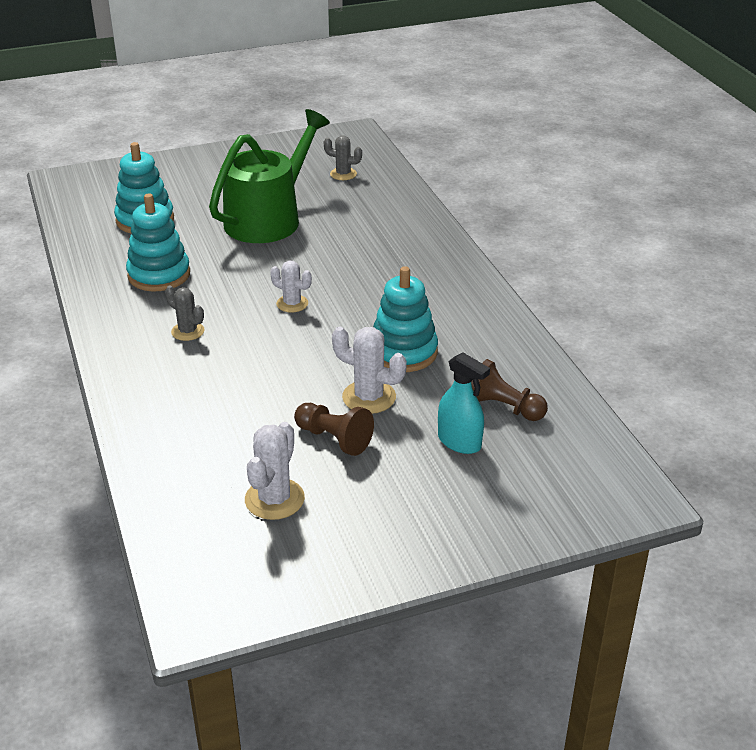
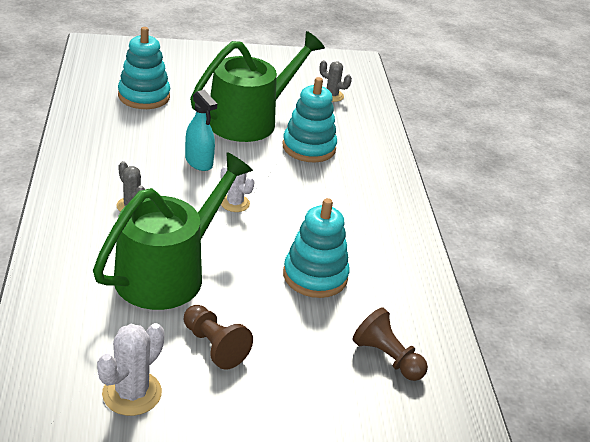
camera: 10 degrees right, 0 degrees up
(159, 275) = (132, 148): turquoise stacking toy -> turquoise stacking toy (309, 147)
(256, 384) = (168, 272): none -> green watering can
(369, 397) = (264, 313): white cactus -> none
(459, 442) = (330, 382): turquoise spray bottle -> turquoise spray bottle (199, 162)

